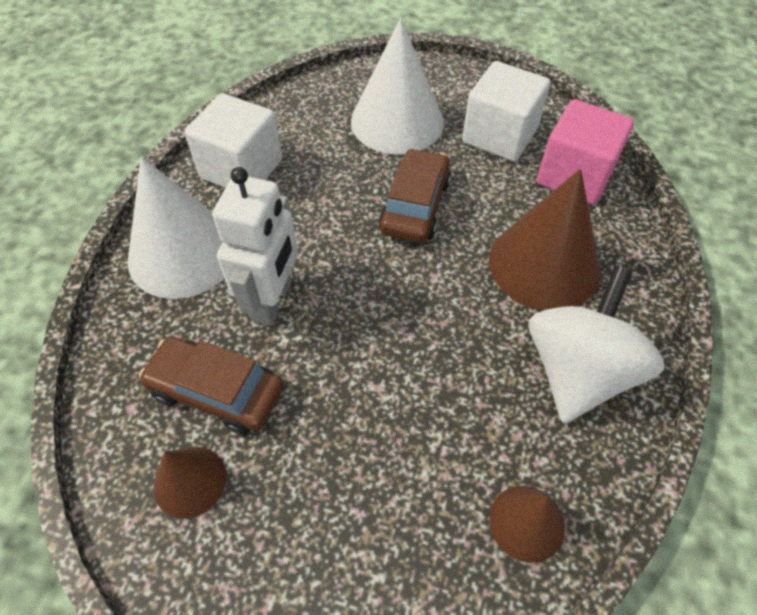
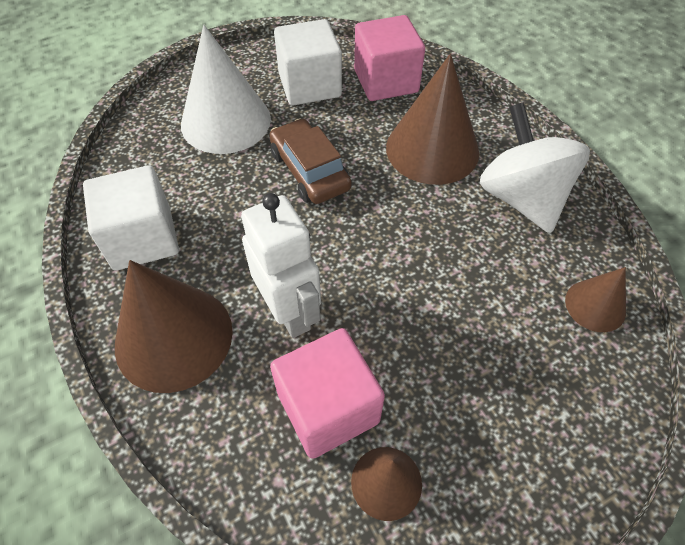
camera: 45 degrees left, 0 degrees up
(183, 253) = (174, 337): white cone -> brown cone
(216, 391) = (328, 407): brown car -> pink cube

